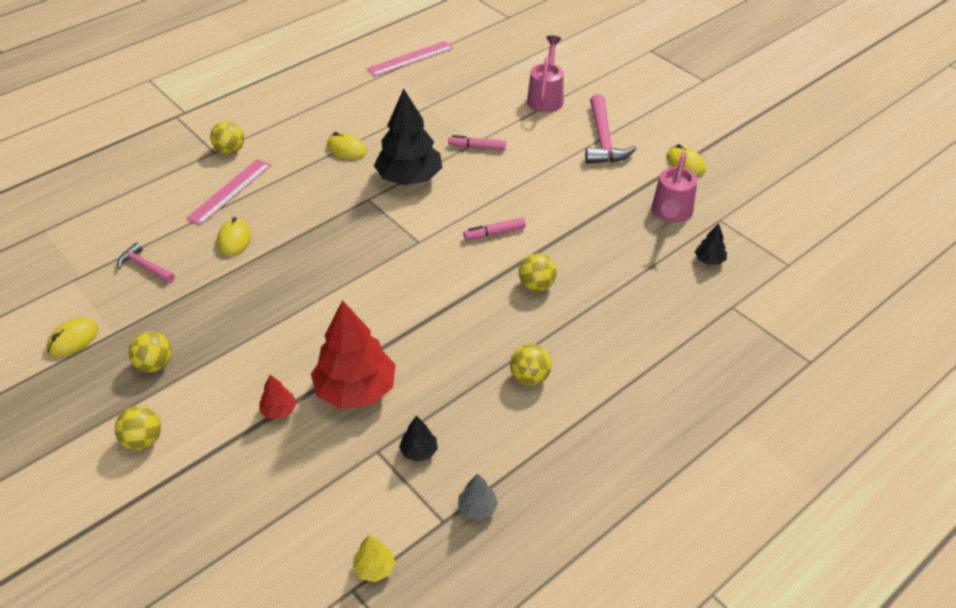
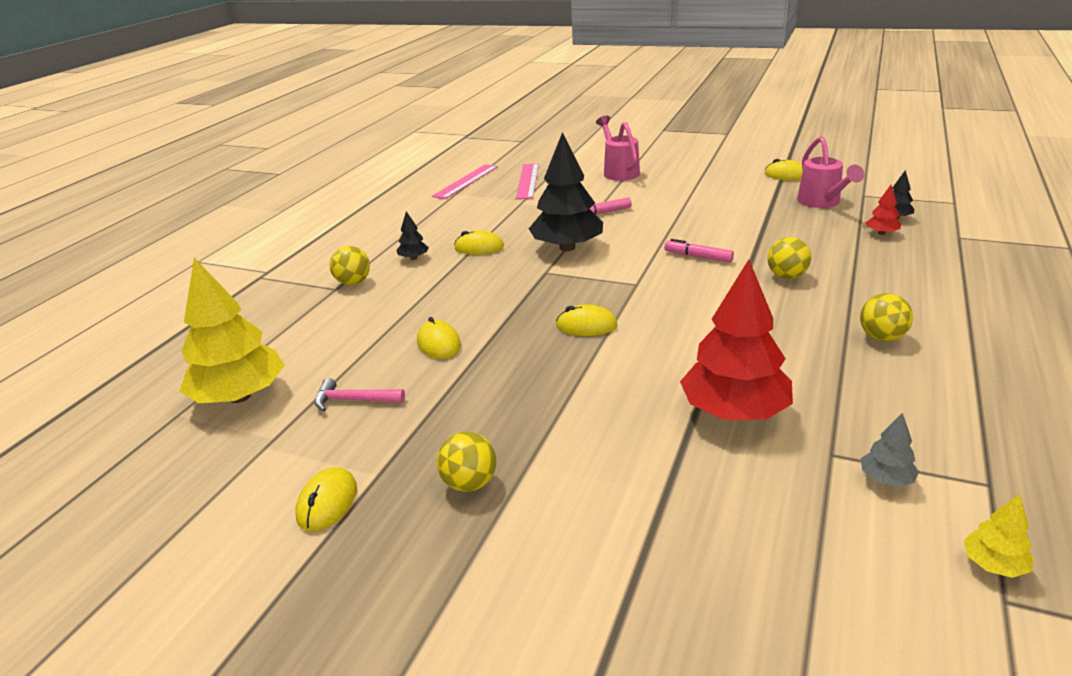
camera: 25 degrees left, 15 degrees down
(85, 231) = (240, 396): none -> yellow tree
(143, 440) = (544, 567): yellow ball -> none
(230, 191) = (389, 310): pink ruler -> pink ruler (528, 181)
(279, 410) = (676, 464): red tree -> red tree (881, 233)
(342, 268) = (586, 325): none -> yellow mouse
(419, 451) = (873, 435): black tree -> black tree (413, 258)
(477, 508) = (1002, 457): grey tree -> grey tree (886, 479)
(494, 233) = (698, 257): pink marker -> pink marker turned 75 degrees clockwise
(603, 140) = (702, 180): pink hammer -> none

